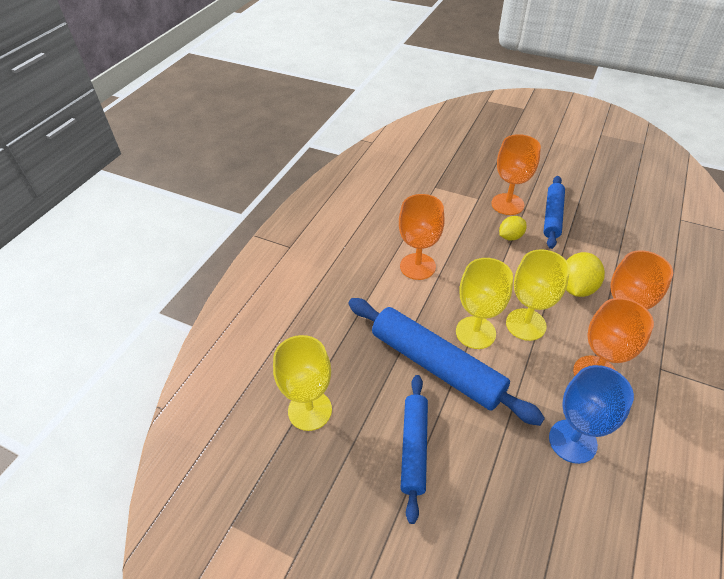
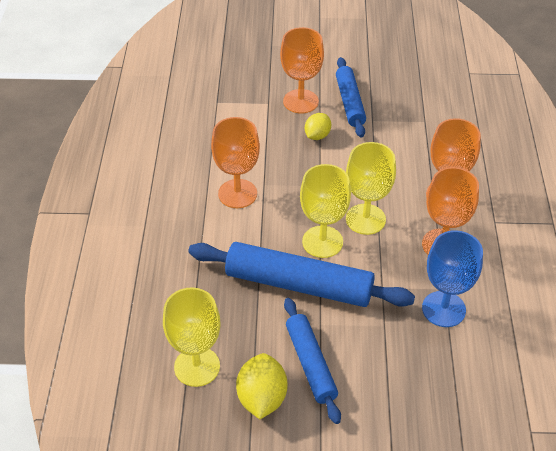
camera: 25 degrees left, 0 degrees up
(576, 288) = (398, 170): yellow lemon -> yellow lemon (262, 398)

